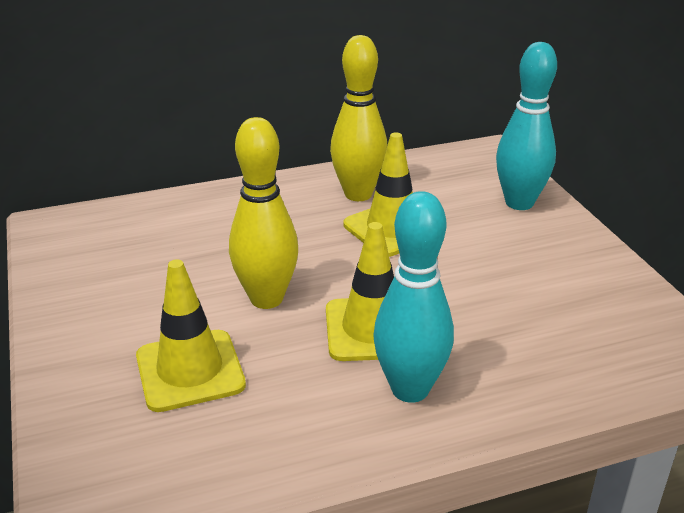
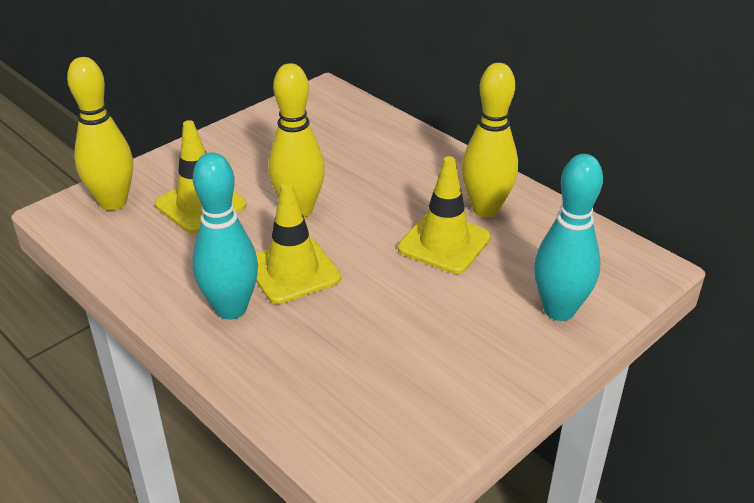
camera: 65 degrees right, 5 degrees up
(109, 452) = (113, 202): none -> yellow bowling pin

